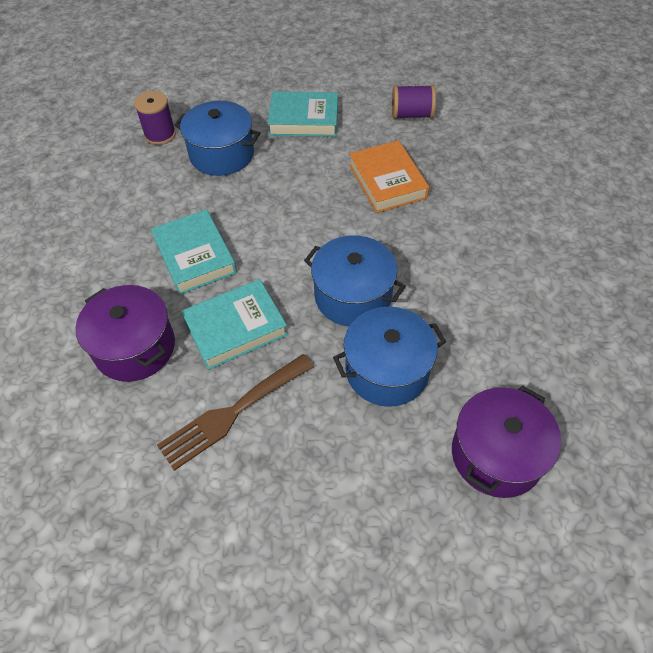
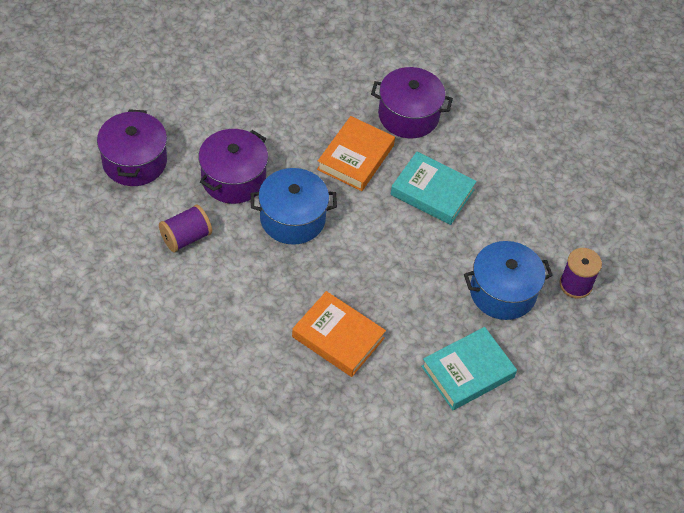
camera: 140 degrees right, 0 degrees up
(232, 413) = (312, 109): brown fork -> none
(236, 328) = (355, 157): turquoise book -> orange book
(387, 370) = (233, 178): blue pot -> purple pot
(411, 115) = (370, 435): purple spool -> purple spool (186, 237)

